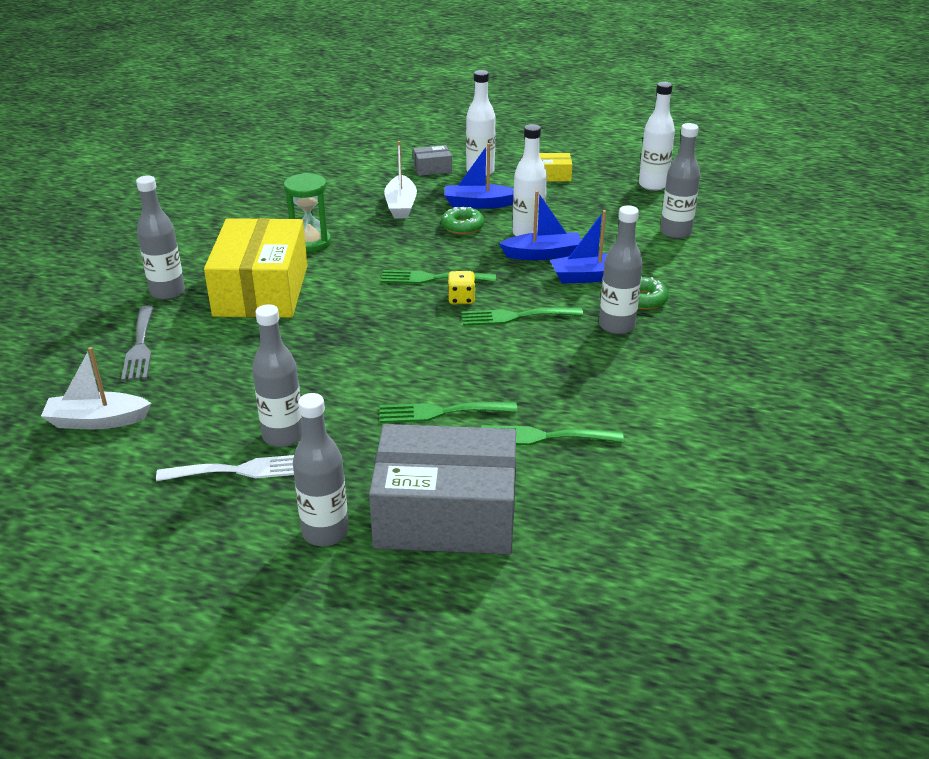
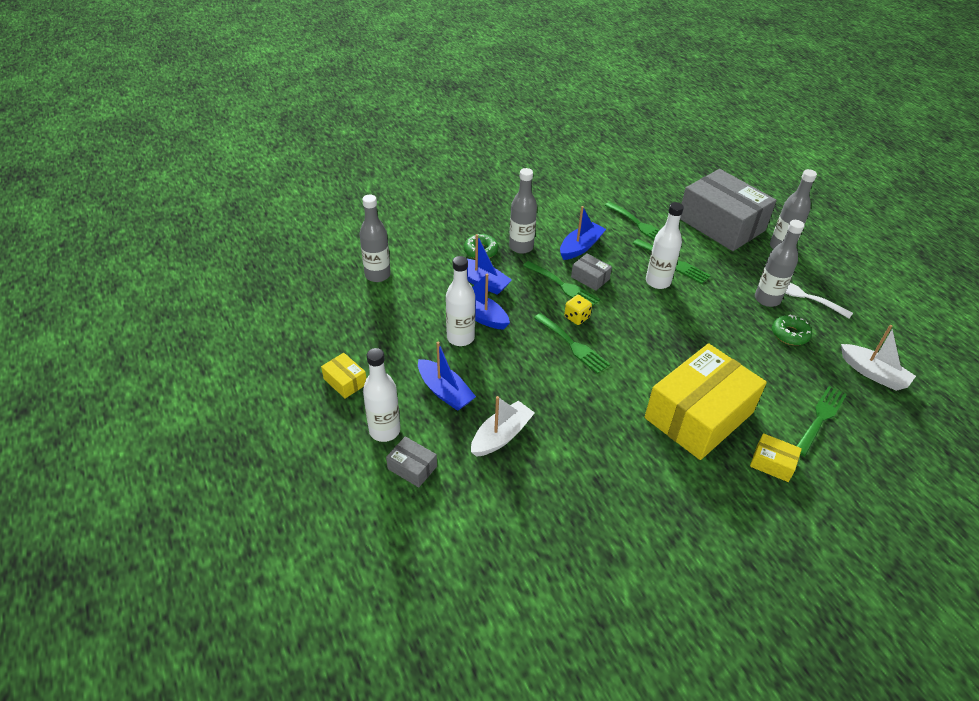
camera: 135 degrees left, 10 degrees up
(140, 347) = (820, 418): grey fork -> green fork
(167, 292) = (772, 463): grey bottle -> yellow box
(310, 243) = (618, 442): green hourglass -> none
(462, 226) = (490, 377): green donut -> green donut (790, 334)
(503, 339) = (590, 278): none -> grey box
(563, 364) = (580, 247): none -> blue boat
(653, 185) = (307, 319): white bottle -> white bottle (658, 282)

